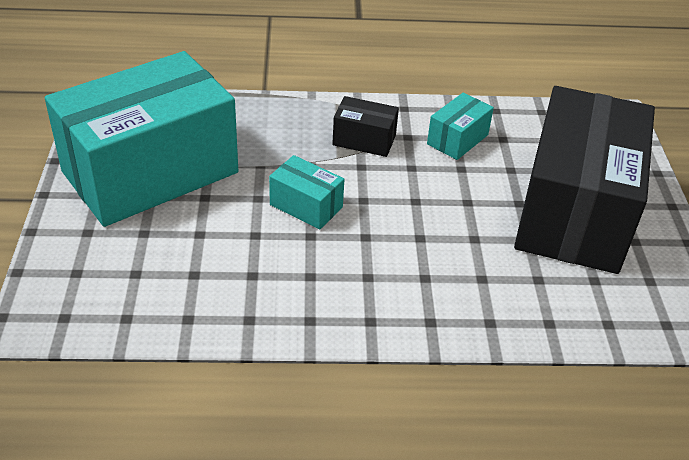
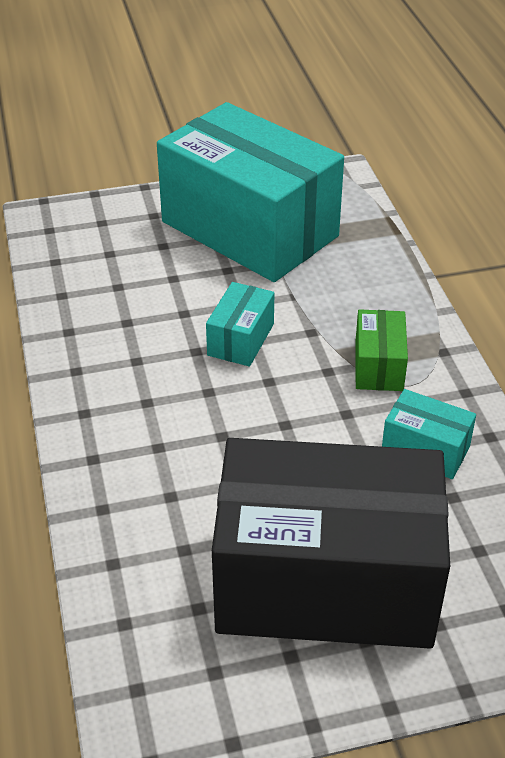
camera: 80 degrees right, 0 degrees up
(364, 140) = (378, 366): black box -> green box

